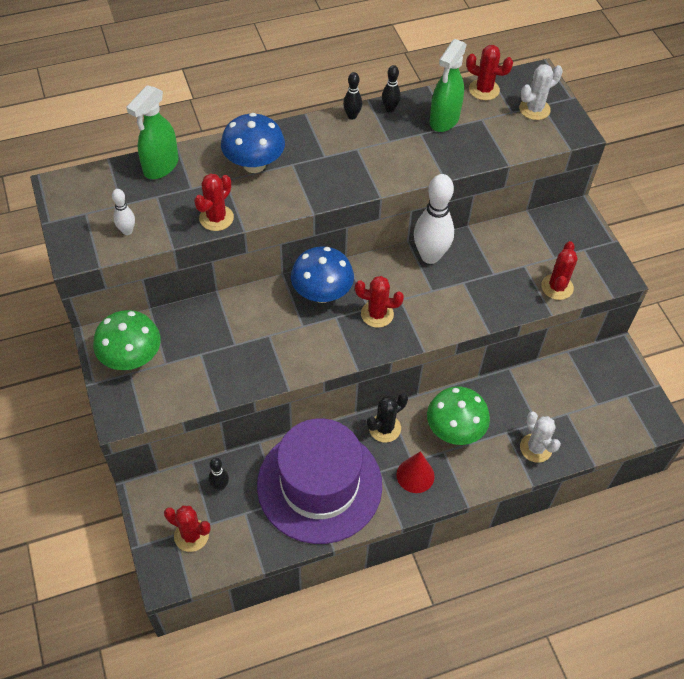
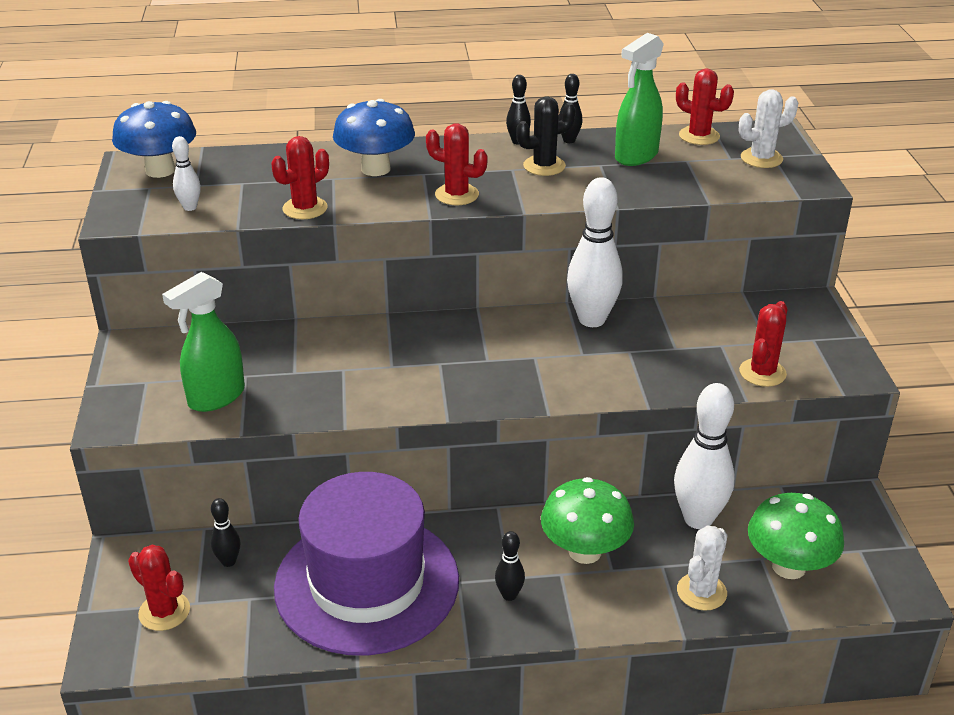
camera: 15 degrees right, 20 degrees down
(132, 358) = (156, 367): green mushroom -> green mushroom (788, 566)
(161, 166) = (260, 159): green spray bottle -> green spray bottle (216, 397)
(322, 293) = (431, 337): blue mushroom -> blue mushroom (160, 170)
(377, 314) = (497, 367): red cactus -> red cactus (456, 195)
(384, 428) = (484, 533): black cactus -> black cactus (544, 166)
(415, 475) = (509, 595): red cone -> black bowling pin
(521, 389) = (698, 519): none -> white bowling pin
(536, 448) = (701, 592): white cactus -> white cactus turned 45 degrees clockwise

